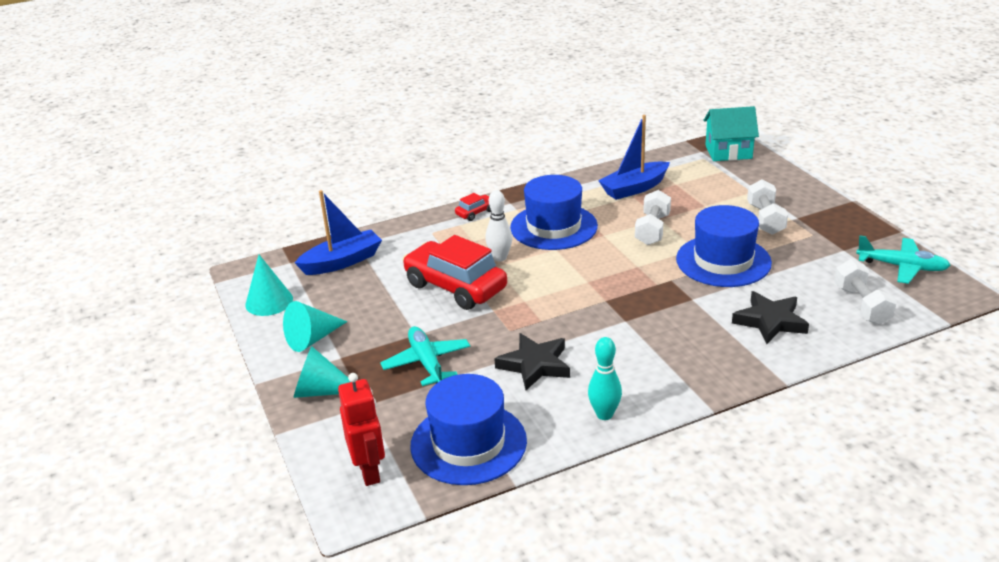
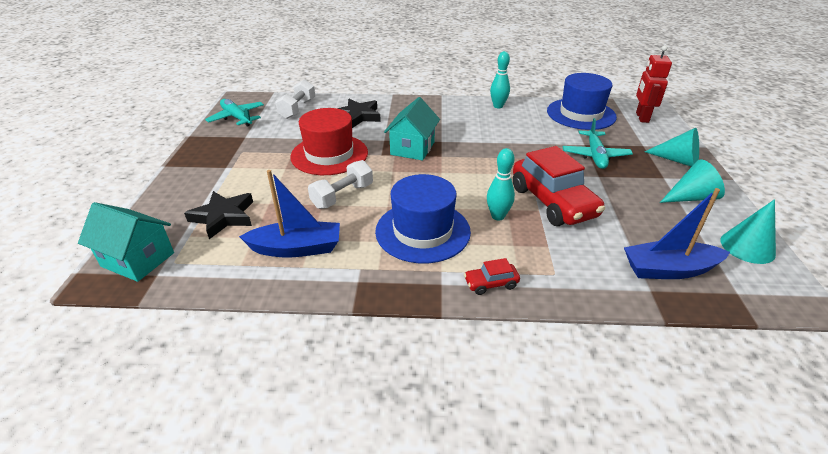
camera: 155 degrees left, 5 degrees up
(500, 258) = (497, 216): white bowling pin -> turquoise bowling pin
(535, 365) = (521, 135): black star -> black star (223, 217)
(647, 298) = (412, 148): none -> turquoise house
(723, 261) = (329, 154): blue hat -> red hat
(765, 219) = (248, 173): white dumbbell -> none

